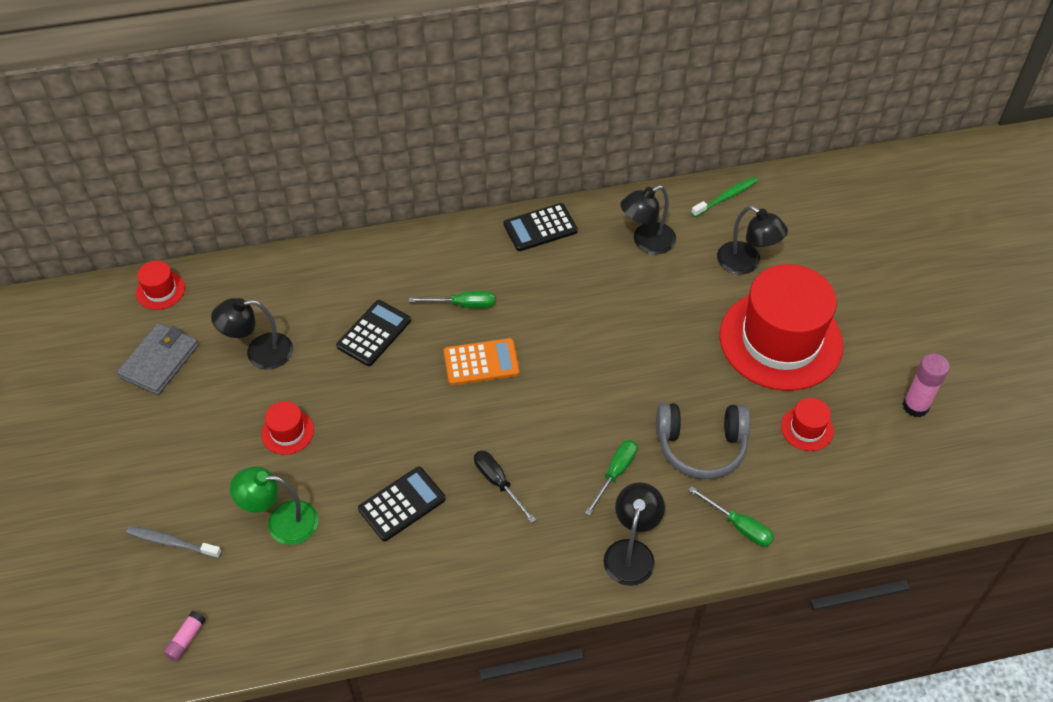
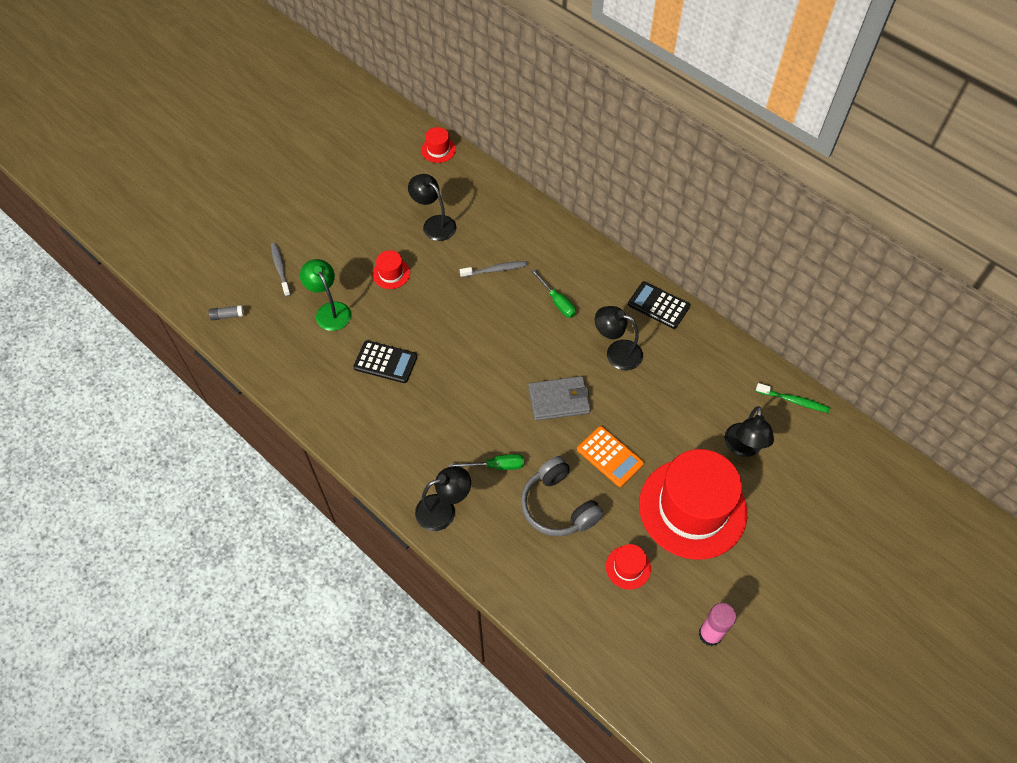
camera: 55 degrees right, 5 degrees up
(159, 361) = (390, 183): grey wallet -> grey wallet (559, 400)
(186, 639) = (227, 316): pink glue stick -> grey glue stick
(374, 333) = (495, 270): black calculator -> grey toothbrush
(481, 362) = (521, 339): orange calculator -> orange calculator (610, 456)
(498, 483) = (438, 403): black screwdriver -> none
(646, 242) = (704, 374): black lamp -> black lamp (616, 352)
(739, 526) = (512, 565): green screwdriver -> none

